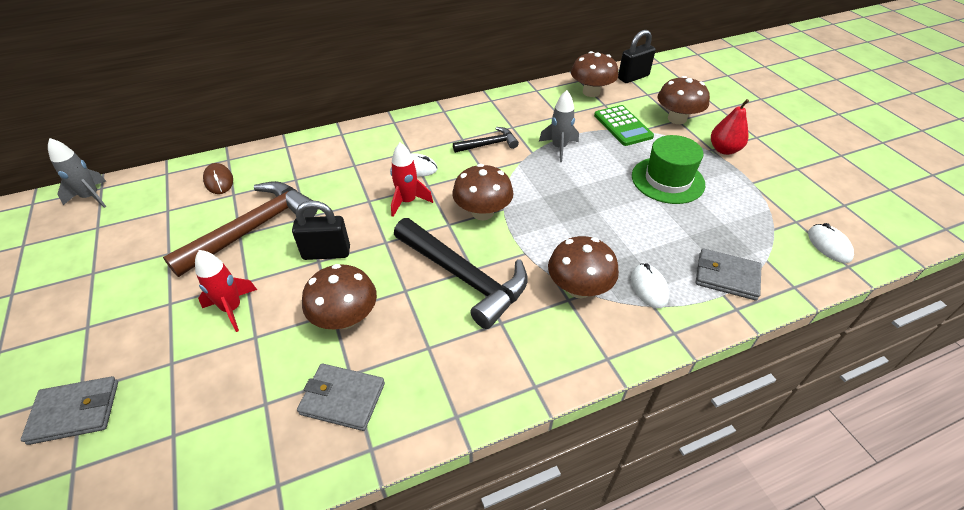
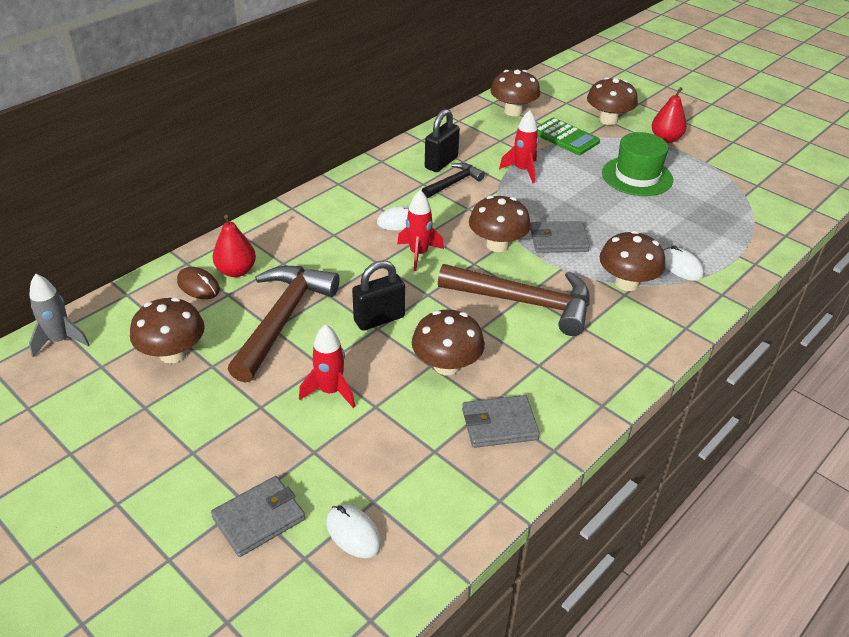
camera: 25 degrees left, 5 degrees down
(151, 233) = (173, 353): none -> brown mushroom
(256, 176) = (236, 271): none -> red pear
(463, 277) = (524, 302): black hammer -> brown hammer
(559, 148) = (522, 170): grey rocket -> red rocket
(633, 77) = (542, 89): black padlock -> black padlock (441, 163)
(726, 276) = (733, 241): grey wallet -> grey wallet (558, 240)
(829, 245) = (791, 197): white mouse -> white mouse (353, 533)

